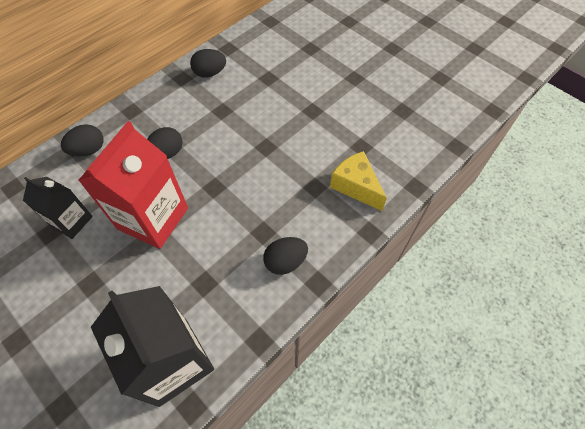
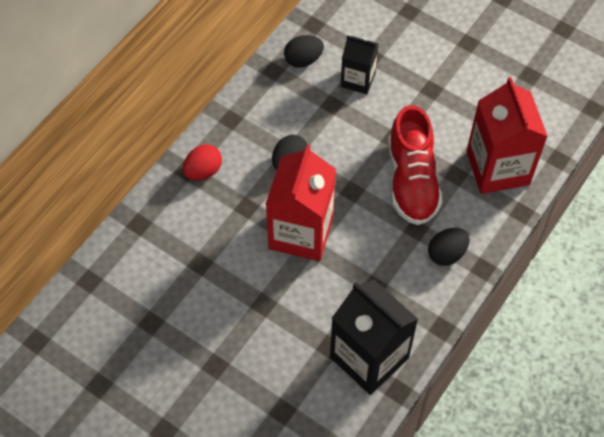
camera: 10 degrees left, 0 degrees up
(71, 221) = (218, 248): black carton -> black carton (358, 80)
(89, 150) = (203, 171): black egg -> red egg
(272, 186) = (412, 181): none -> red shoe
(356, 186) = (497, 168): yellow cheese -> red carton

